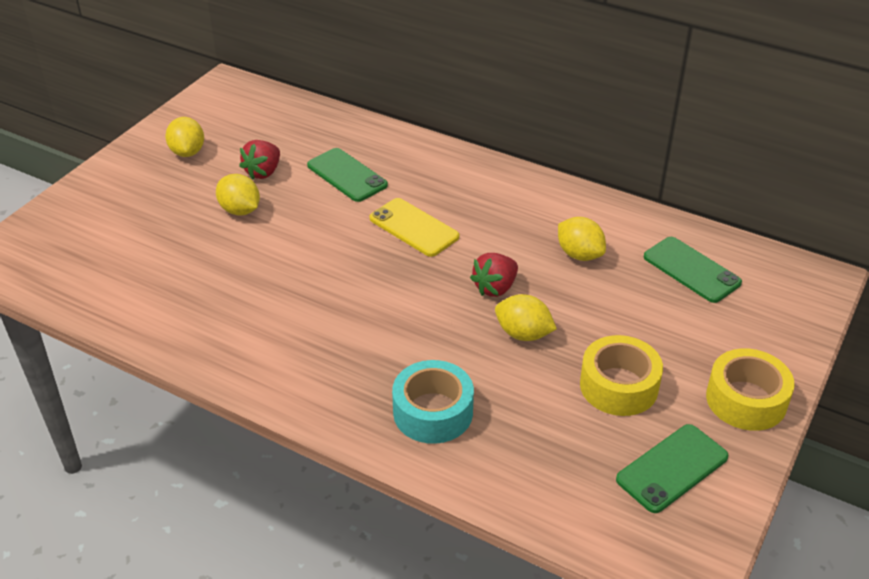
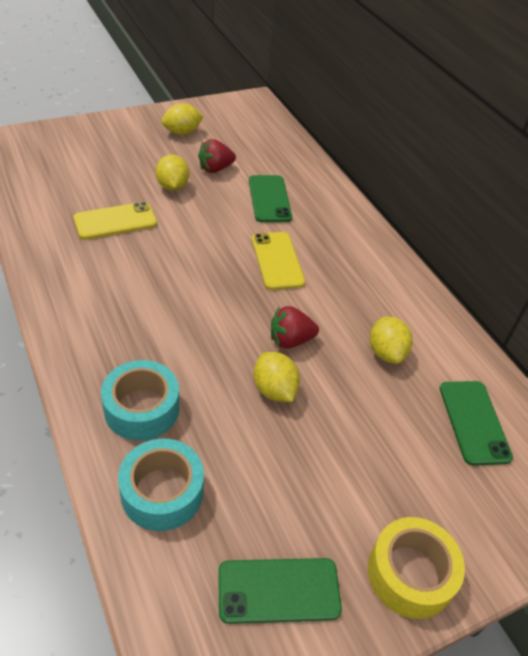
camera: 30 degrees right, 5 degrees up
(187, 152) = (182, 132): yellow lemon -> yellow lemon turned 45 degrees clockwise
(221, 272) = (115, 221): none -> yellow phone
(519, 460) = (162, 492): none -> turquoise tape
(618, 386) = (307, 483): yellow tape -> none

